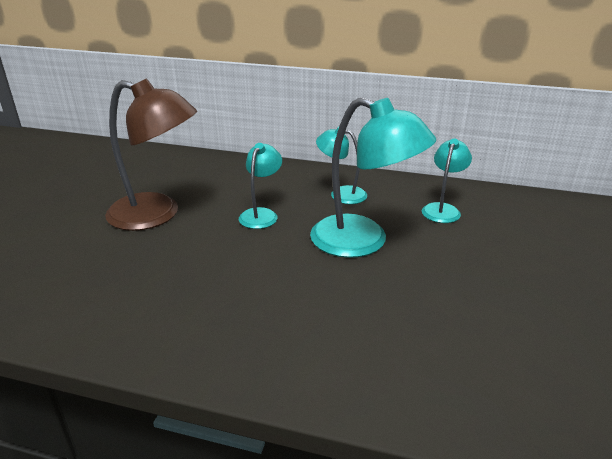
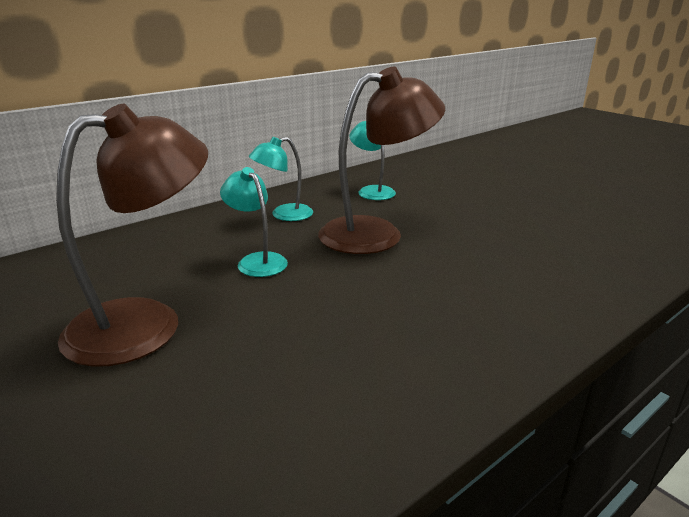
camera: 55 degrees left, 5 degrees down
(363, 241) = (376, 233): turquoise lamp -> brown lamp

